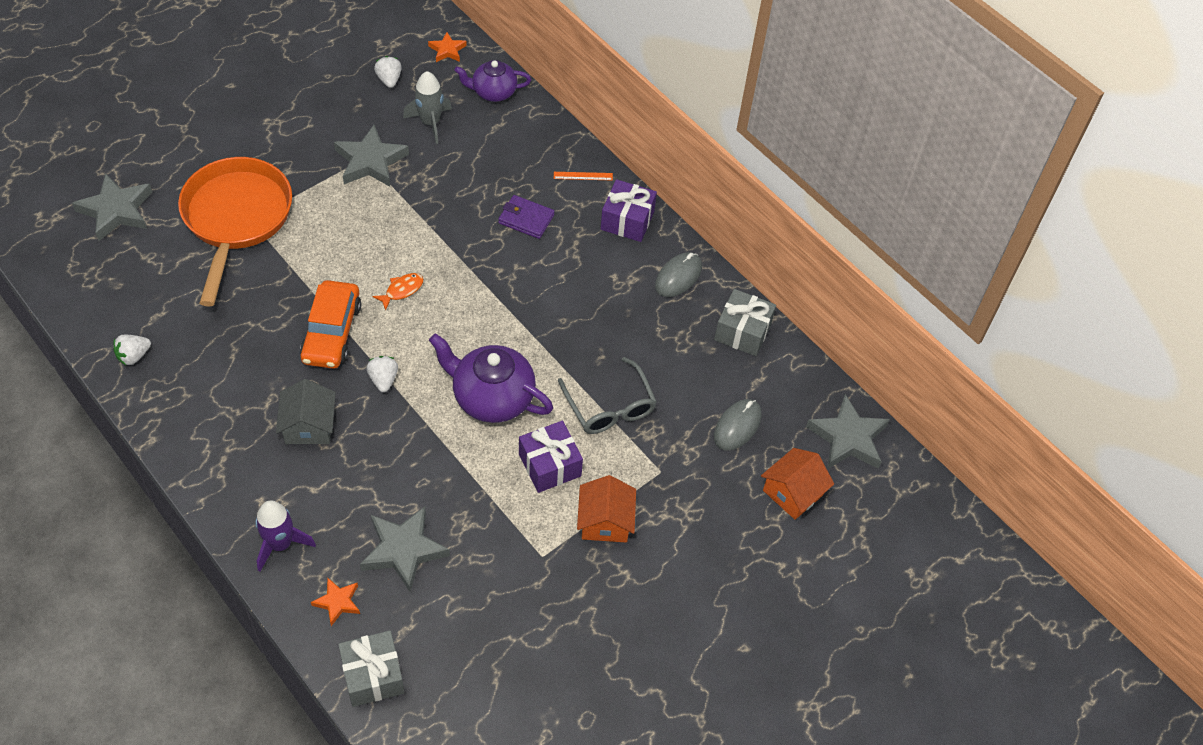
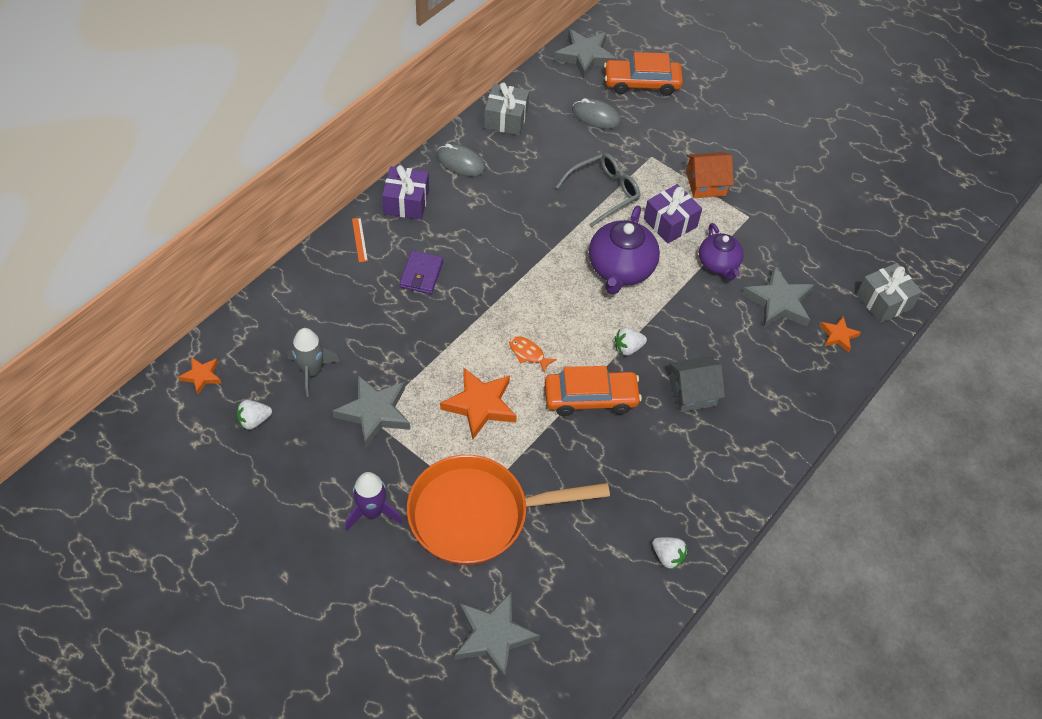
camera: 100 degrees left, 0 degrees up
(280, 544) = (807, 385): purple rocket -> purple rocket (372, 512)
(353, 240) = (480, 405): none -> orange star
(493, 92) = (259, 325): purple teapot -> purple teapot (718, 264)
(793, 492) = (642, 83): orange house -> orange car

